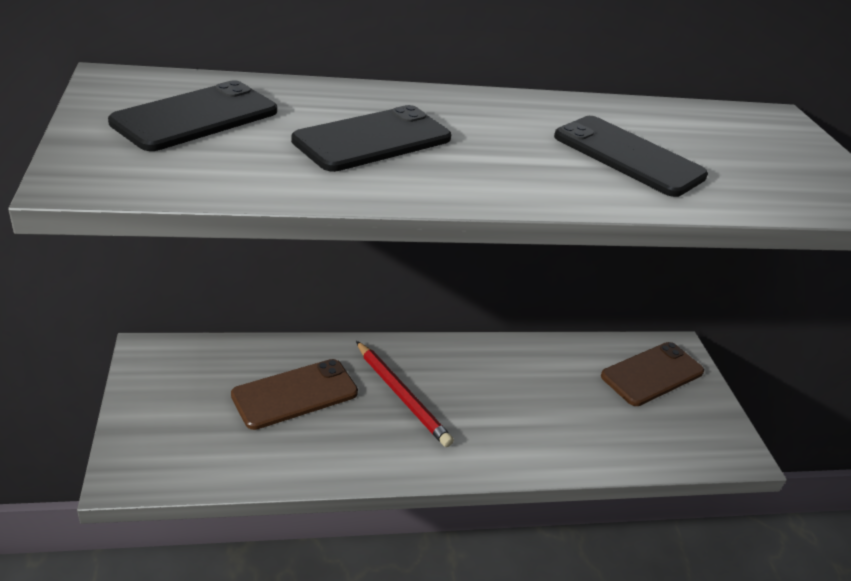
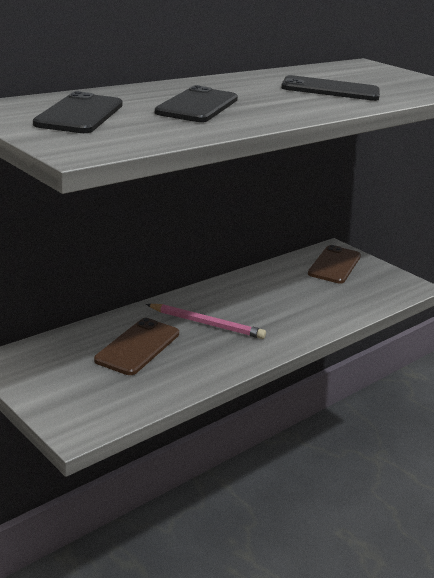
camera: 30 degrees left, 10 degrees down
(402, 396) = (207, 324): red pencil -> pink pencil

